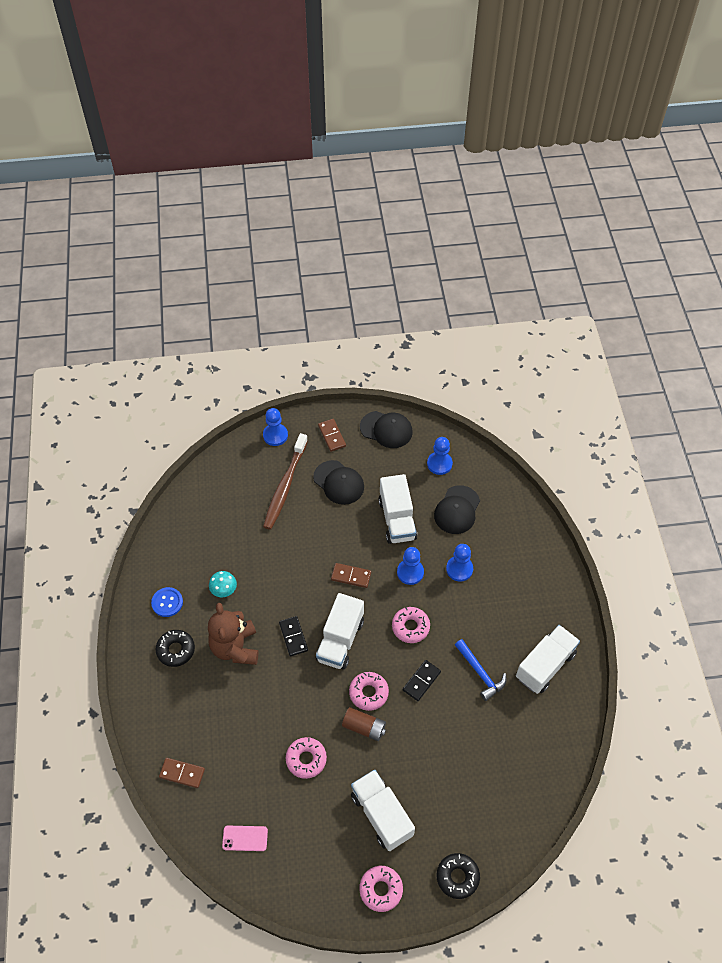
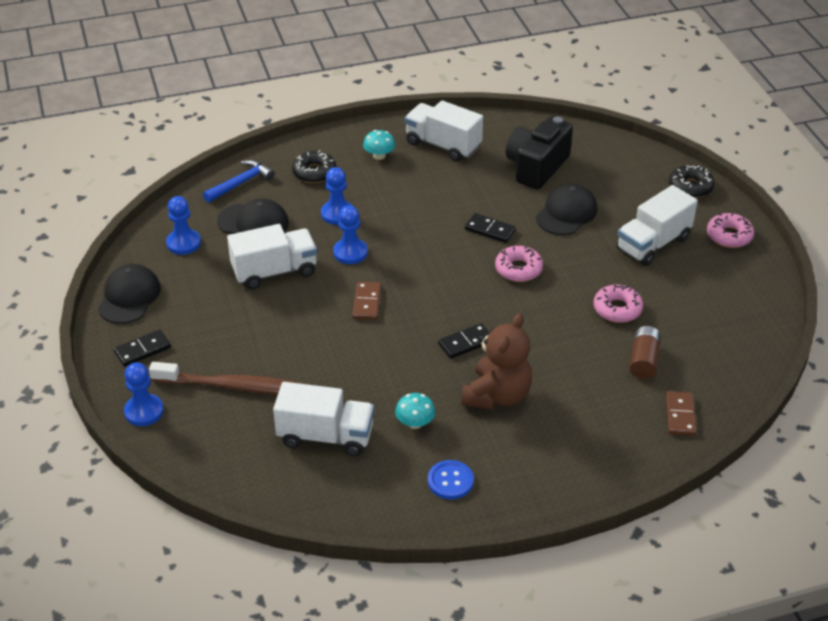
camera: 100 degrees left, 15 degrees down
(176, 650) = (519, 456): black donut -> black donut (314, 172)
(235, 647) = (497, 395): brown teddy bear -> brown teddy bear turned 45 degrees counterclockwise
(245, 838) = (729, 345): pink phone -> none
(331, 436) = (142, 350): brown domino -> black domino
(338, 482) = (223, 332): black cap -> black cap (566, 213)
(340, 640) = (458, 301): white truck -> white truck (326, 436)
(364, 727) = (561, 268): brown battery -> brown battery (644, 361)
(410, 627) = (424, 245): pink donut -> none
(480, 673) = (466, 188): blue hammer -> blue hammer (241, 183)
(504, 740) = (536, 167): none -> black camera
(534, 611) = (379, 155): none -> turquoise mushroom

